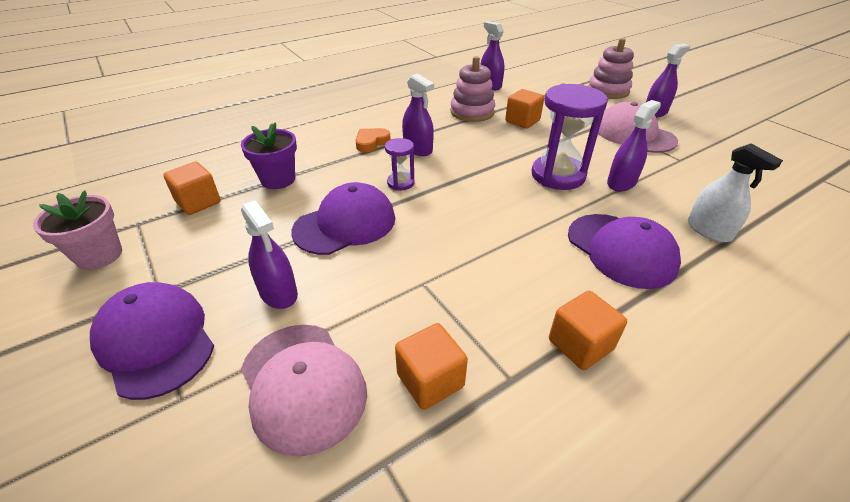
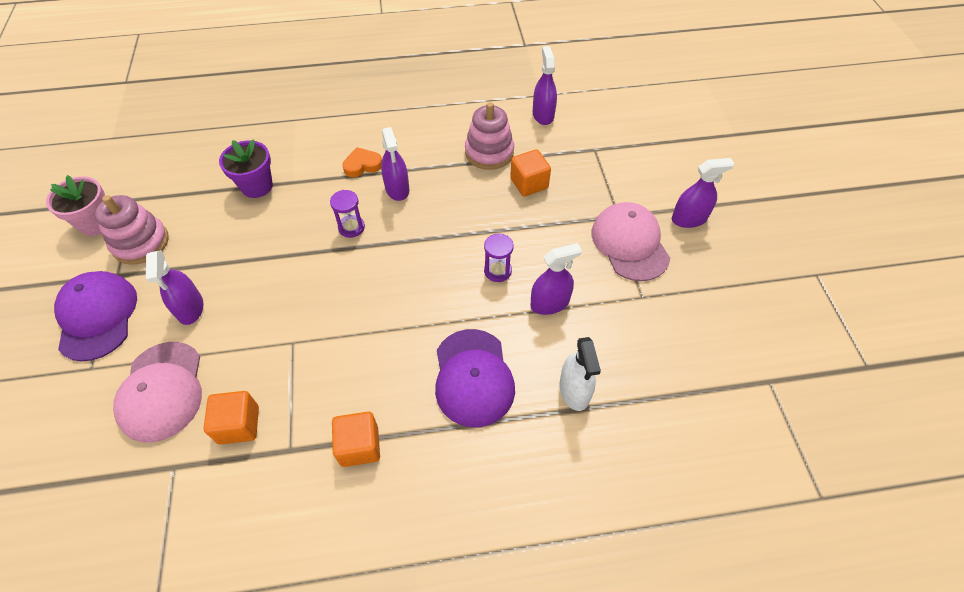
camera: 25 degrees right, 15 degrees up
(198, 202) = (185, 191): orange cube -> none
(345, 224) = (276, 258): purple cap -> none
(558, 175) = (497, 271): purple hourglass -> purple hourglass, size x0.50
(608, 91) = (670, 165): pink stacking toy -> pink stacking toy (141, 243)

